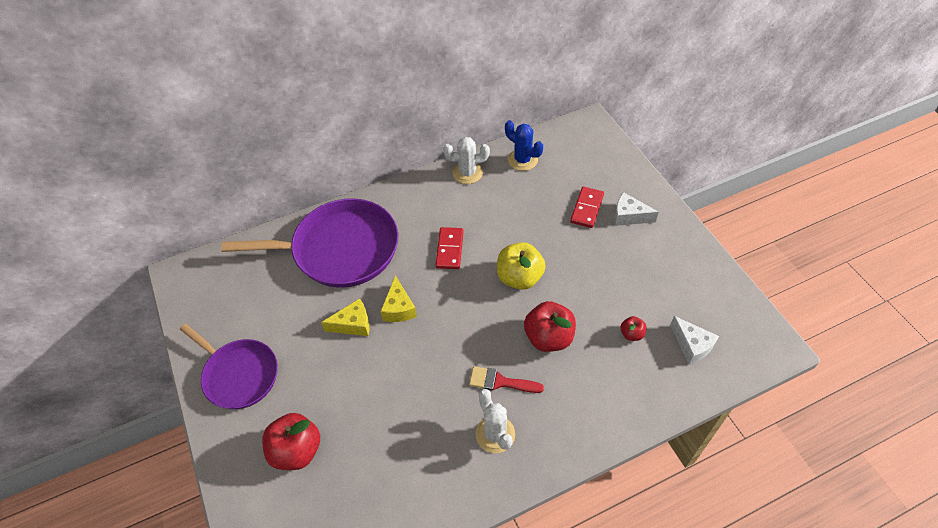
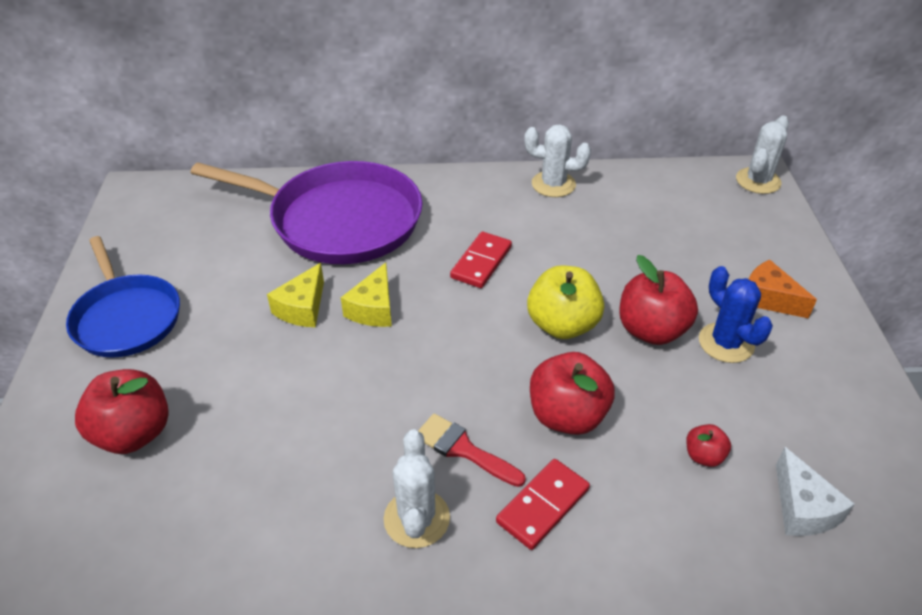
camera: 20 degrees right, 10 degrees down
(239, 374) = (126, 318): purple pan -> blue pan
(353, 324) = (302, 308): yellow cheese -> yellow cheese turned 105 degrees clockwise
(522, 160) = (638, 190): blue cactus -> blue cactus (726, 343)
(572, 262) = (651, 330): none -> red apple
(586, 208) = (705, 271): red domino -> red domino (542, 505)
(592, 128) = (758, 181): none -> white cactus
(629, 216) = (768, 299): white cheese -> orange cheese

